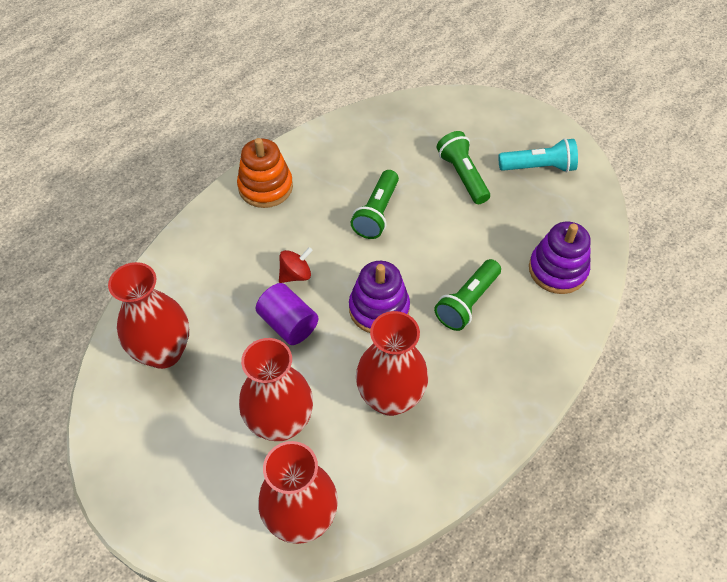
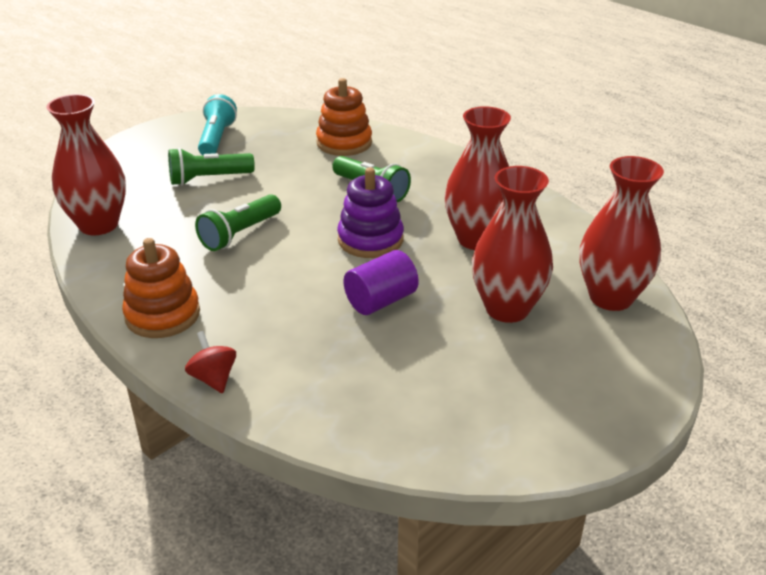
camera: 85 degrees left, 20 degrees down
(164, 352) = (409, 403): red vase -> red vase (98, 225)
(296, 274) = (312, 293): red spinning top -> red spinning top (213, 378)
(376, 213) = (240, 234): green flashlight -> green flashlight turned 105 degrees clockwise
(557, 270) = (344, 143): purple stacking toy -> orange stacking toy

